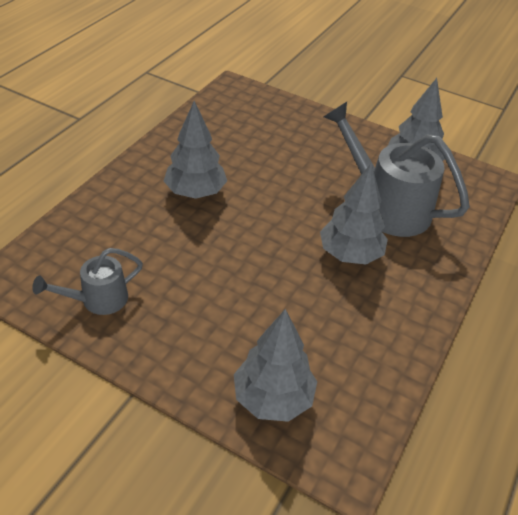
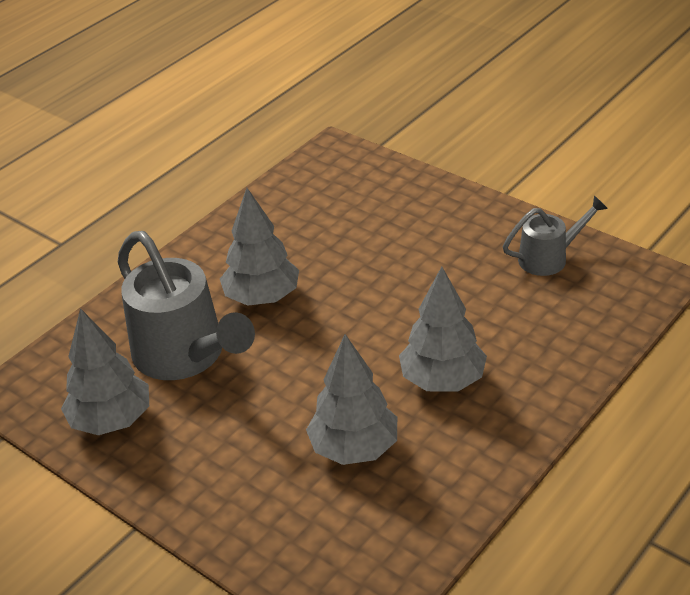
camera: 165 degrees left, 5 degrees down
(273, 398) = (381, 185): grey tree -> grey tree (354, 448)

